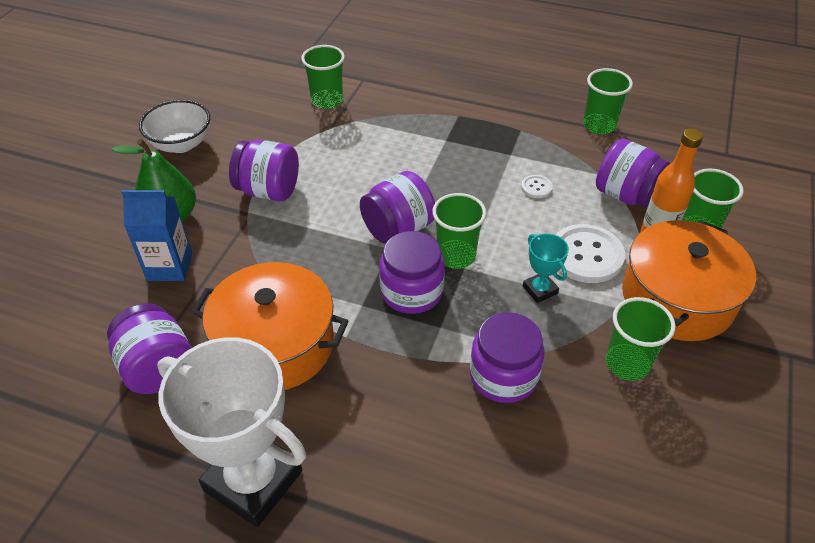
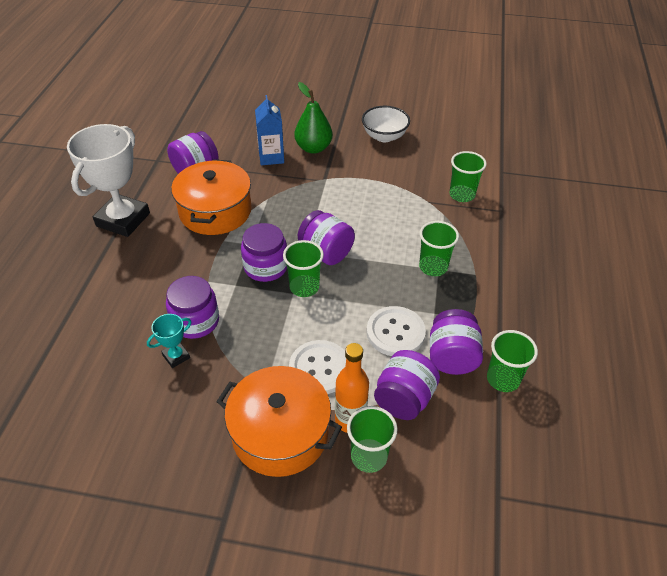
camera: 80 degrees right, 0 degrees up
(269, 190) = (349, 184): purple jar -> purple jar (452, 357)
(536, 187) = (395, 332): white button -> white button, size x2.15
(540, 290) = (277, 339): turquoise trophy -> turquoise trophy (176, 356)
(627, 363) = (209, 394): green cup -> green cup (433, 267)

